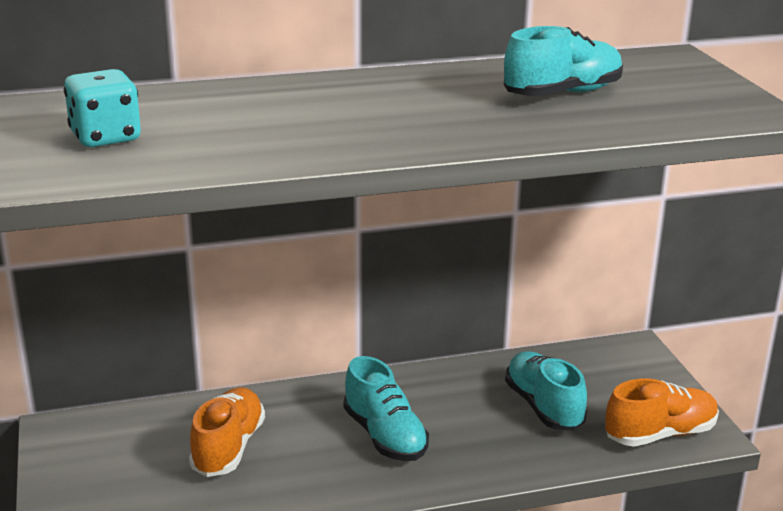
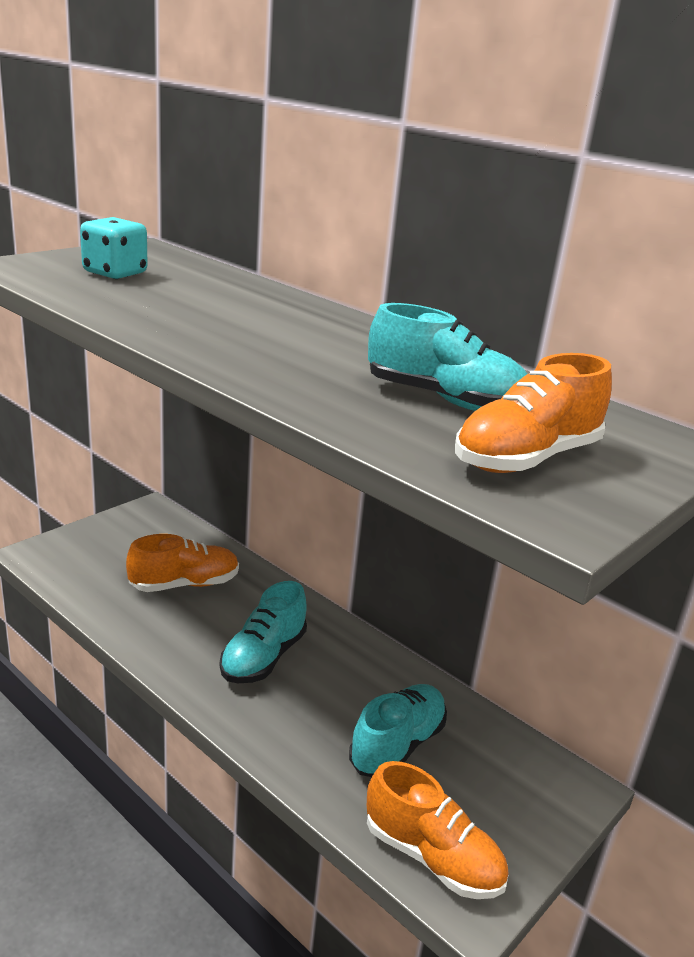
camera: 55 degrees right, 0 degrees up
(676, 99) = (526, 458): none -> orange shoe

